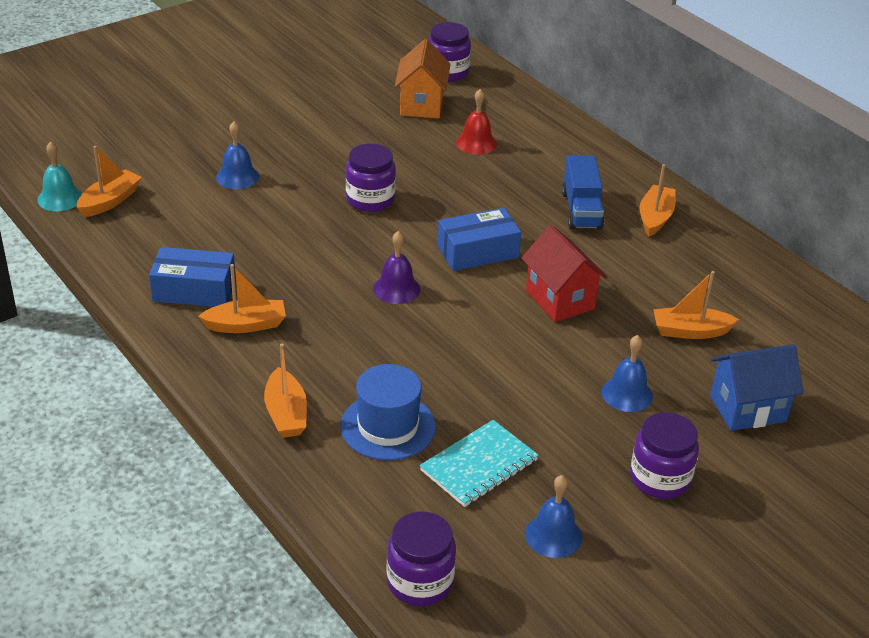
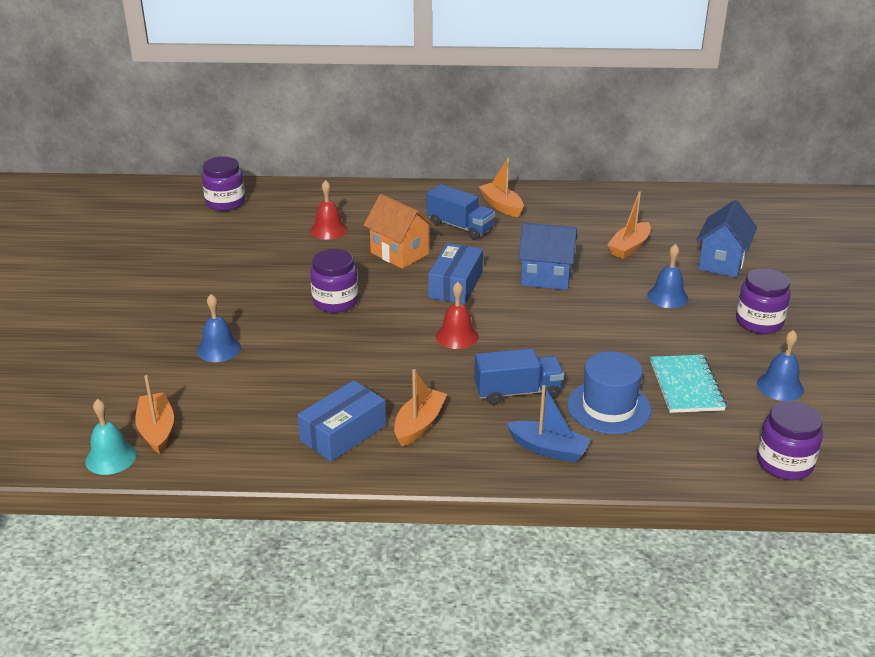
camera: 50 degrees left, 5 degrees down
(286, 414) = (548, 449): orange boat -> blue boat
(351, 360) = (517, 392): none -> blue truck
(396, 289) = (457, 336): purple bell -> red bell
(421, 105) = (249, 230): orange house -> orange house (399, 253)
(560, 300) = (546, 277): red house -> blue house

